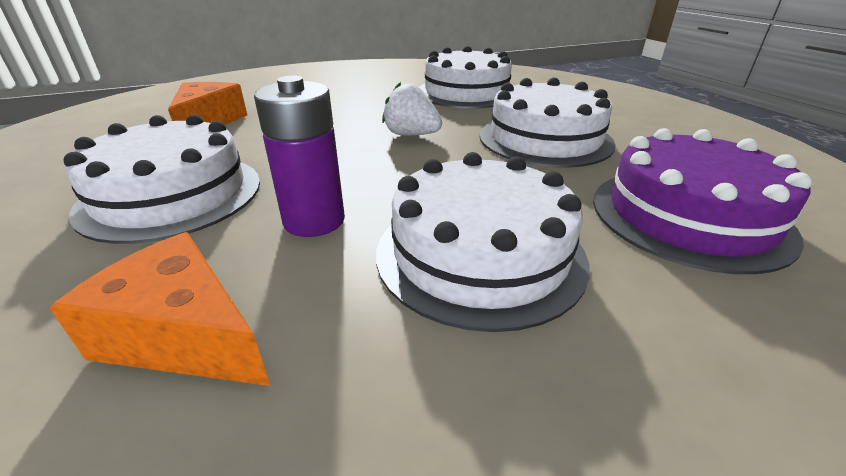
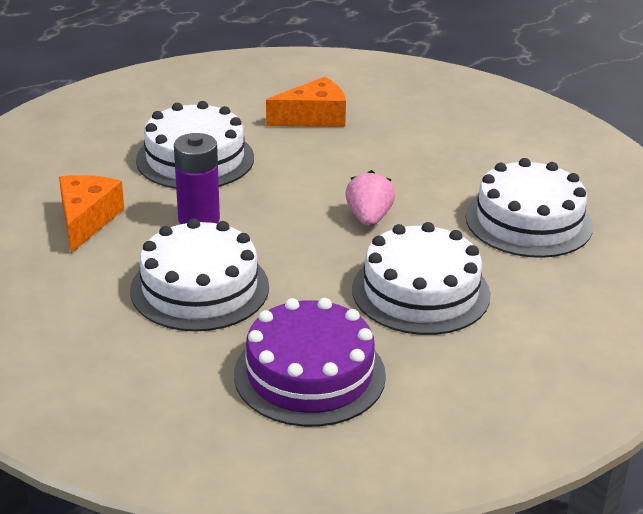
camera: 65 degrees right, 0 degrees up
(411, 135) = (369, 218): white strawberry -> pink strawberry

